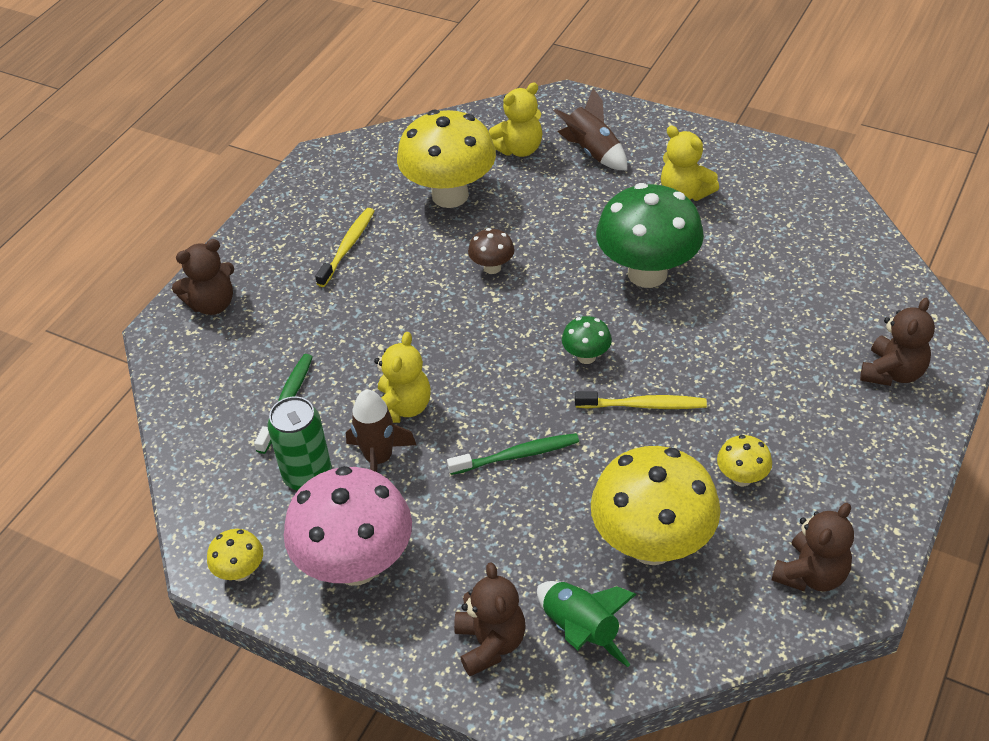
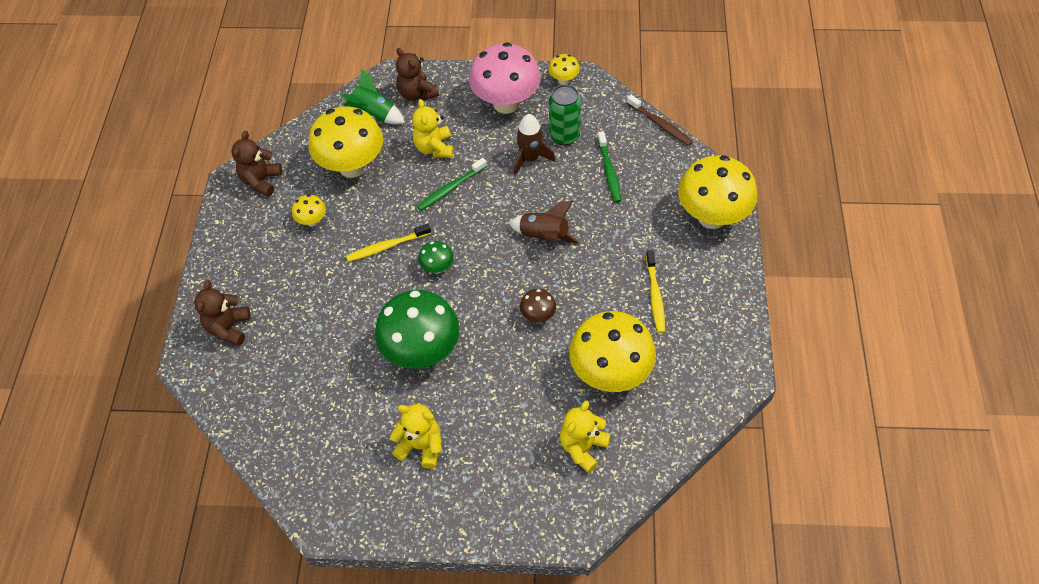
camera: 155 degrees right, 10 degrees up
(165, 443) = (660, 124): none -> brown toothbrush
(212, 304) = (712, 217): brown teddy bear -> yellow mushroom
(402, 408) = (536, 192): yellow teddy bear -> yellow teddy bear (434, 148)
(592, 152) = (517, 467): brown rocket -> brown rocket (544, 236)

